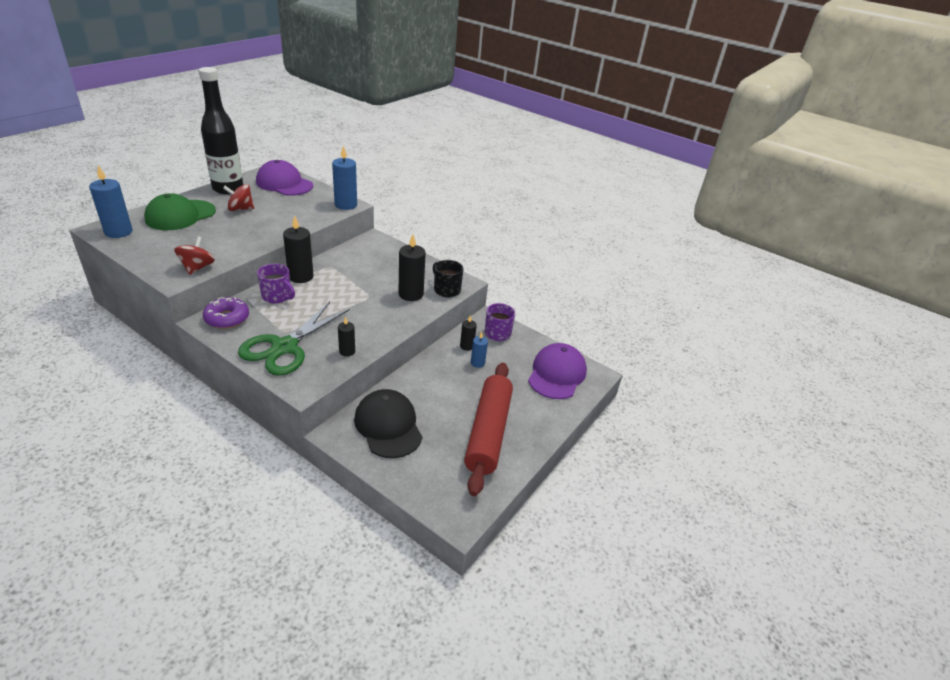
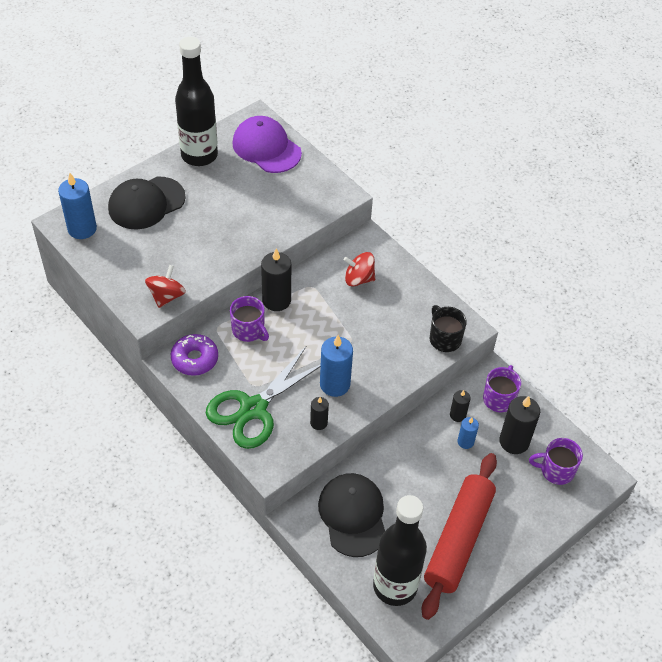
camera: 15 degrees right, 15 degrees up
(180, 215) = (146, 203): green cap -> black cap
(240, 209) = (213, 195): red spinning top -> red spinning top (359, 279)
(346, 205) = (338, 195): blue candle -> blue candle (335, 384)
(411, 294) = (400, 342): black candle -> black candle (514, 441)
(437, 477) = (395, 586): none -> black bottle
(557, 374) = (556, 470): purple cap -> purple mug

